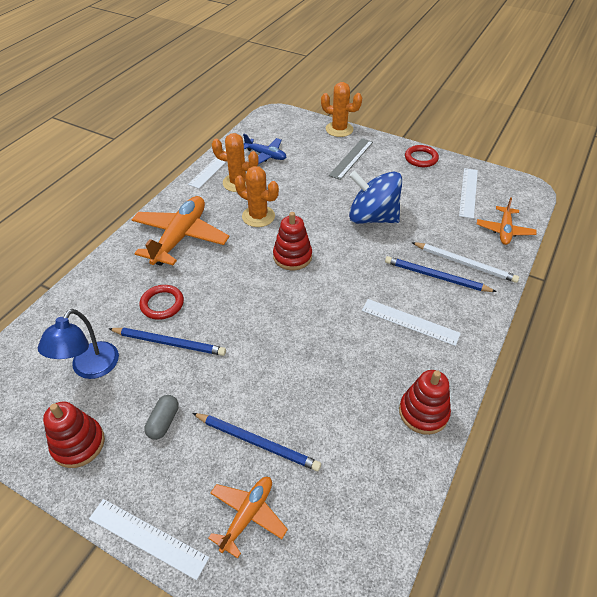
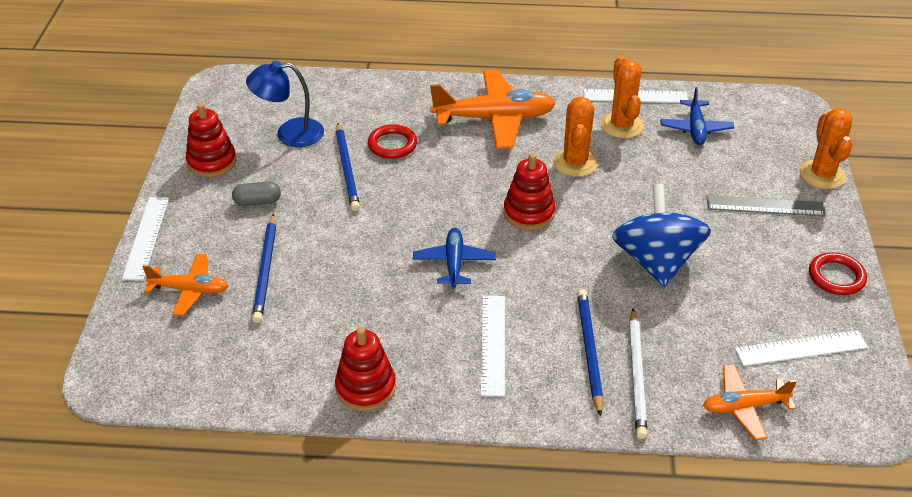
camera: 65 degrees right, 5 degrees down
(319, 314) = (454, 263): none -> blue plane

